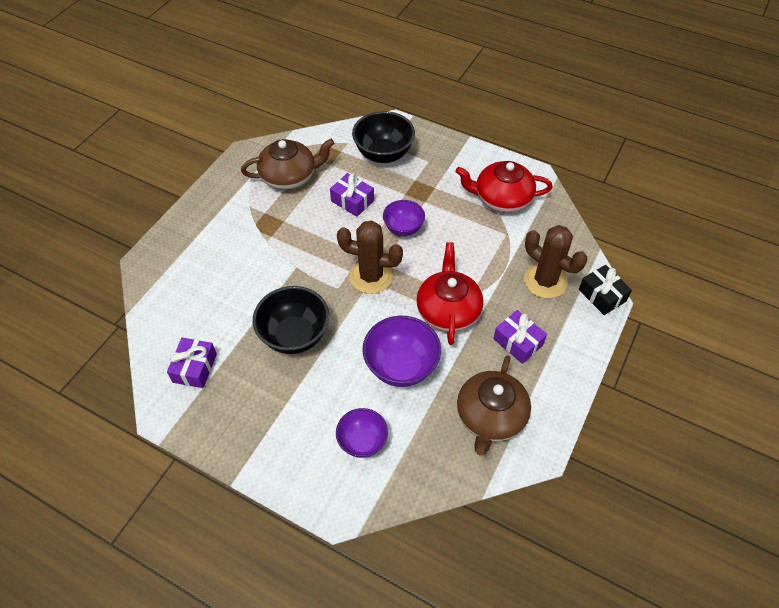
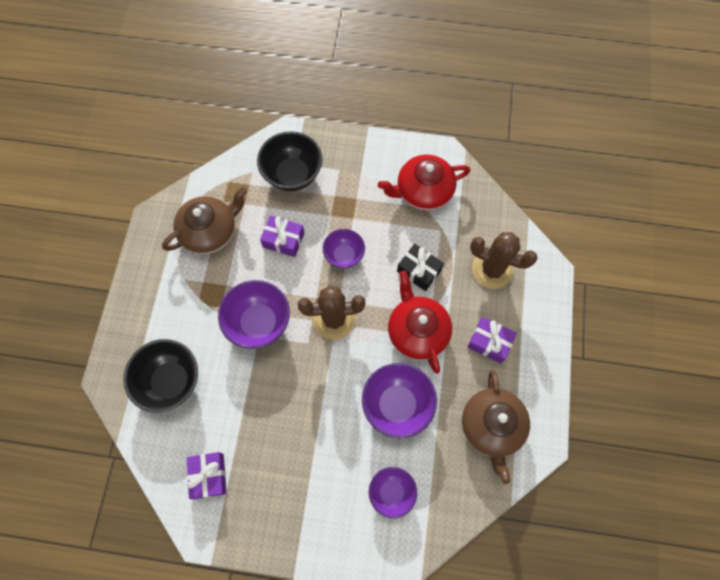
camera: 20 degrees left, 15 degrees up
(295, 336) = (288, 408): black bowl -> black bowl (171, 381)
(300, 259) = (259, 323): none -> purple bowl
(602, 295) = (545, 268): black gift -> black gift (419, 270)

